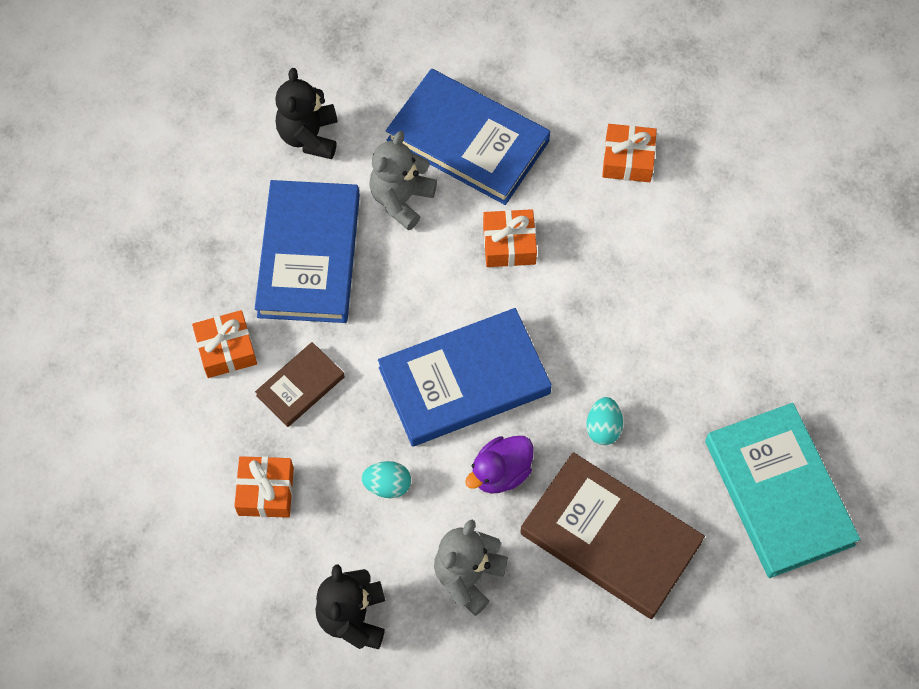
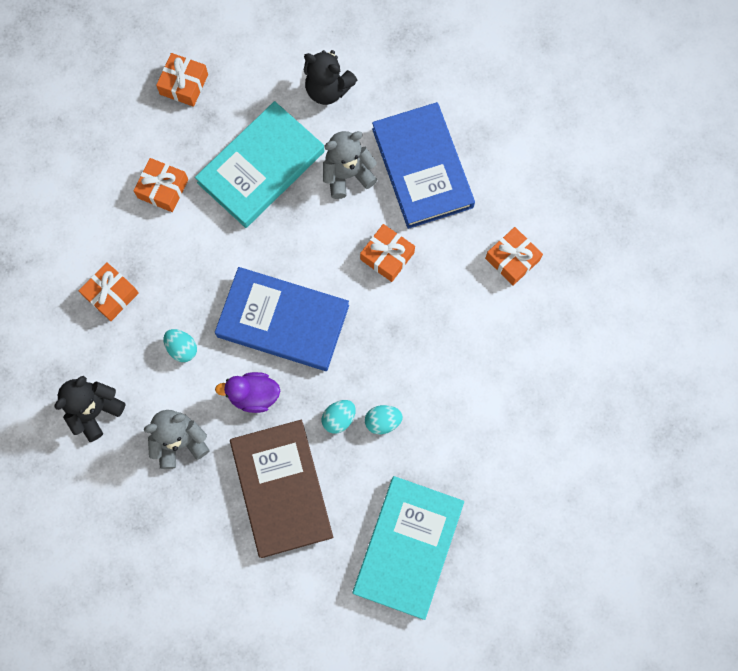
camera: 40 degrees right, 10 degrees up
(157, 235) = (184, 84): none -> orange gift
(300, 386) = (185, 246): brown book -> none
(309, 136) = (328, 89): black teddy bear -> black teddy bear turned 105 degrees counterclockwise
(309, 255) = (261, 167): blue book -> turquoise book
(647, 397) = (383, 421): none -> turquoise egg

